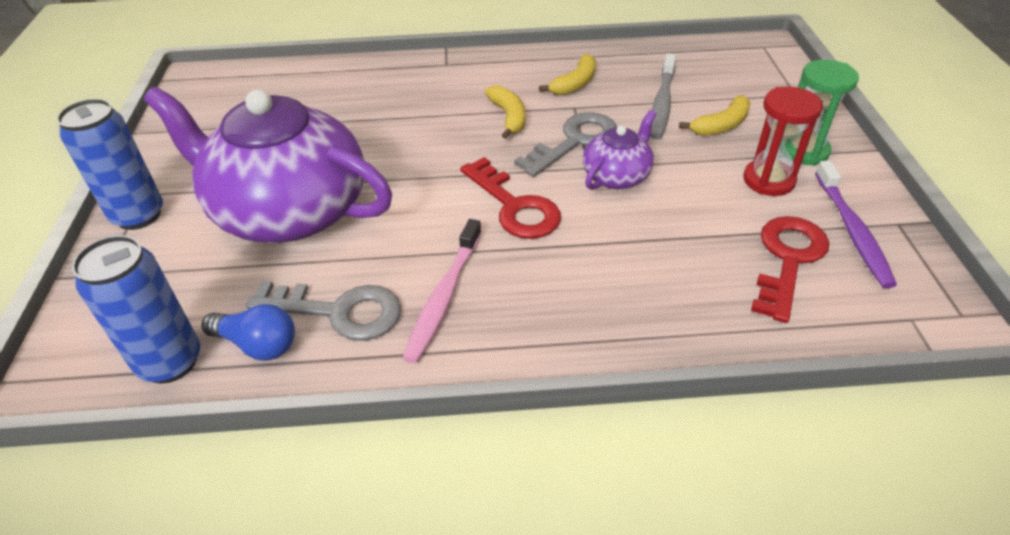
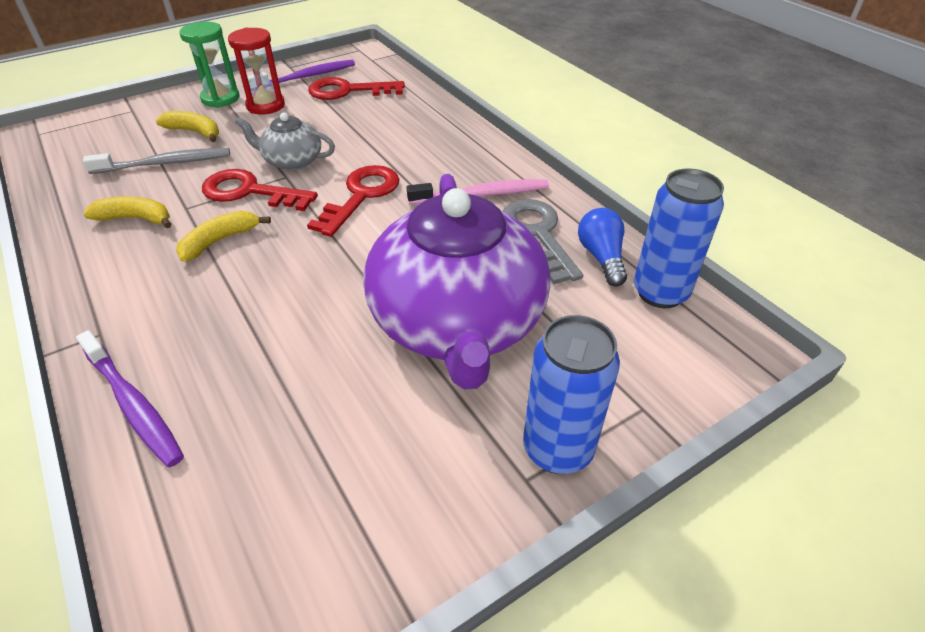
camera: 120 degrees left, 0 degrees up
(370, 71) = (133, 405): none -> purple toothbrush
(574, 141) = (250, 192): grey key -> red key
(617, 176) = (292, 161): purple teapot -> grey teapot

